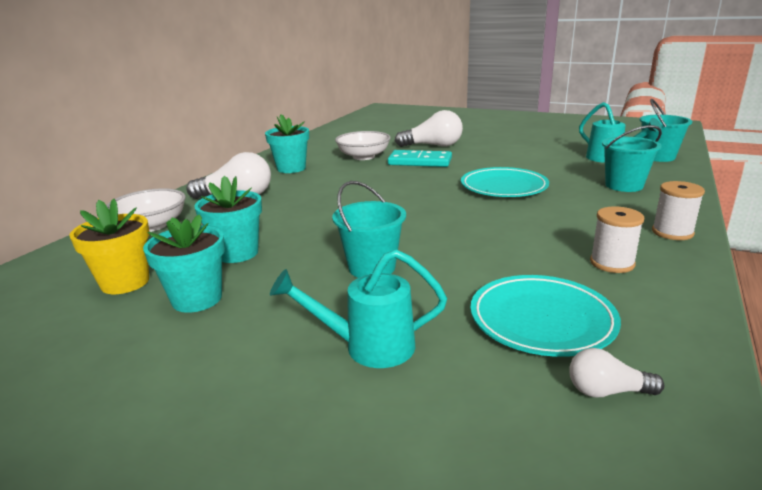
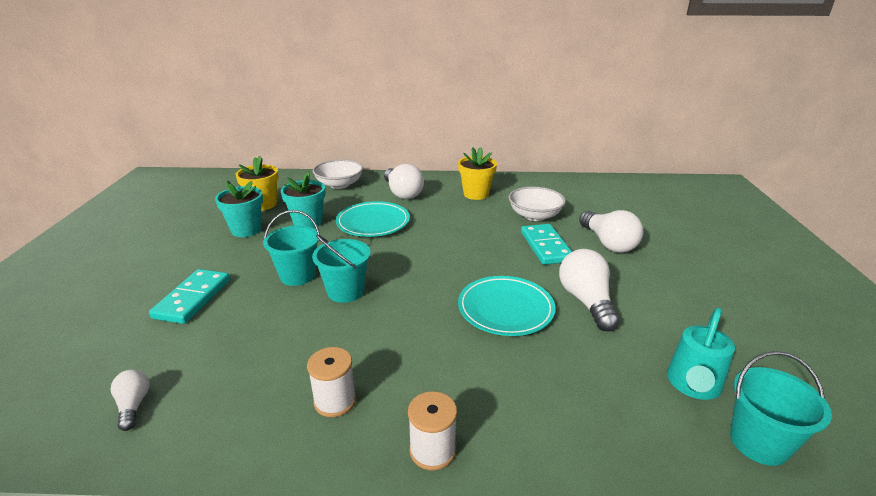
camera: 65 degrees right, 5 degrees up
(291, 168) = (476, 194): turquoise flower pot -> yellow flower pot
(368, 347) = (193, 298): turquoise watering can -> turquoise domino
(508, 164) = (586, 301): none -> white light bulb
(541, 320) = (226, 366): turquoise plate -> turquoise plate (373, 223)
(624, 185) = (579, 404): turquoise bucket -> turquoise bucket (346, 291)

